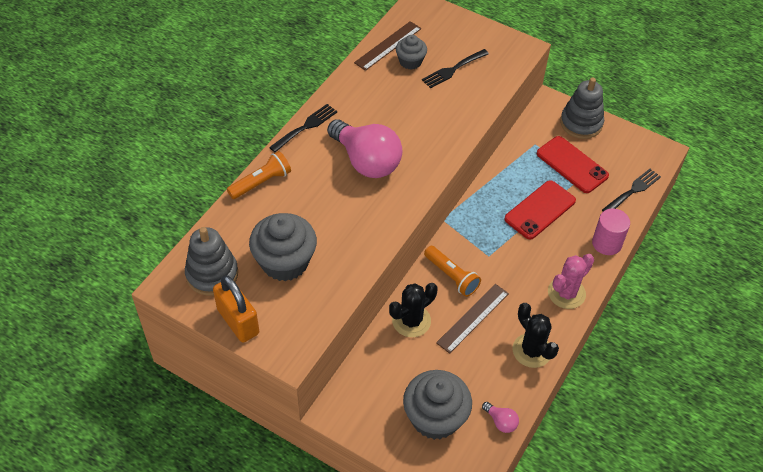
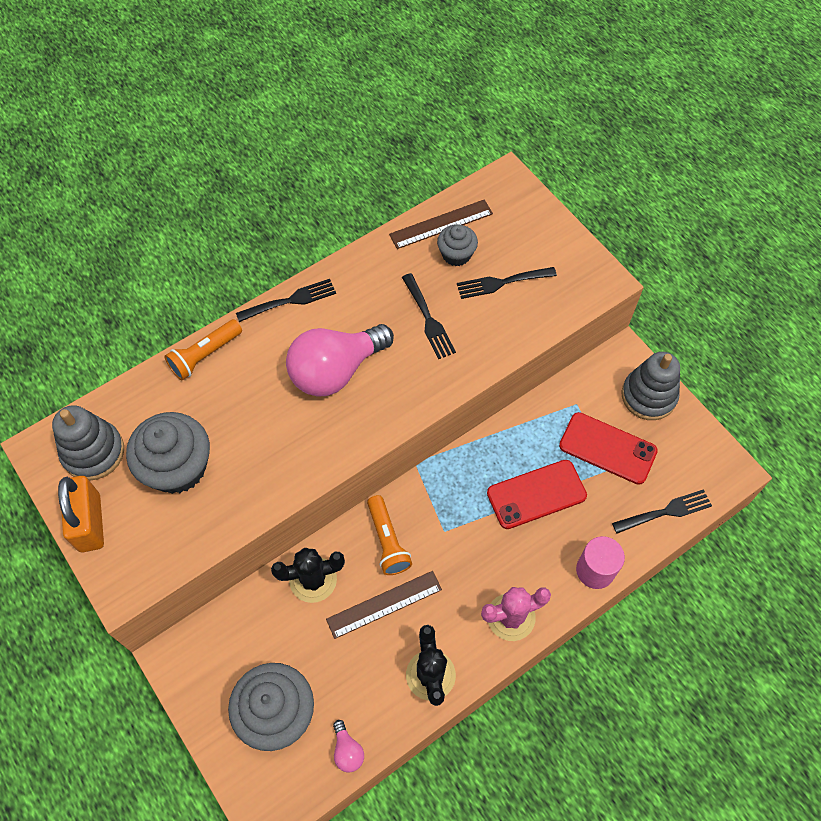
camera: 25 degrees right, 10 degrees up
(261, 182) = (205, 355): orange flashlight -> orange flashlight turned 150 degrees clockwise
(366, 161) = (335, 371): pink light bulb -> pink light bulb turned 75 degrees clockwise
(415, 108) = (428, 319): none -> black fork
(572, 165) = (607, 448): red phone -> red phone turned 45 degrees counterclockwise

